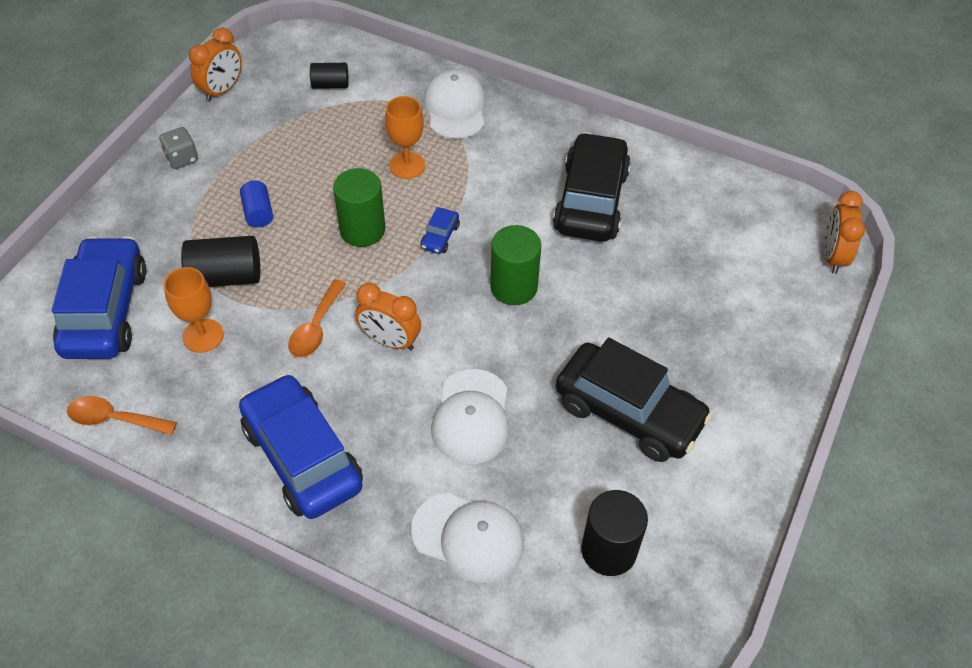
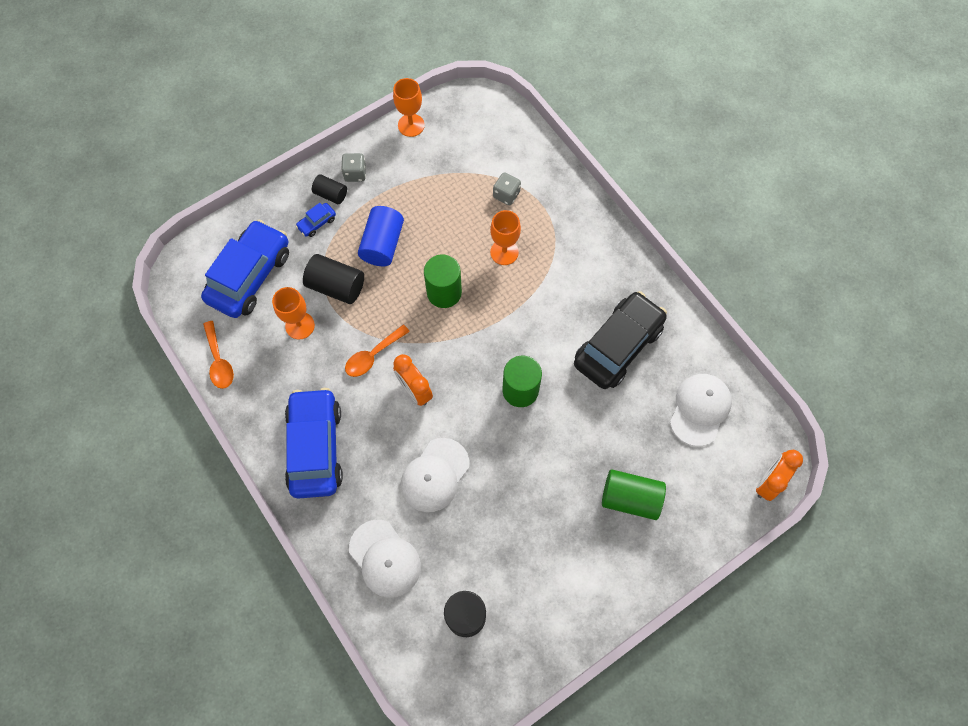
camera: 30 degrees right, 15 degrees up
(115, 419) = (219, 361): orange spoon -> orange spoon turned 150 degrees counterclockwise
(222, 90) = (411, 125): orange clock -> orange goblet
(258, 213) = (382, 244): blue cylinder -> blue cylinder, size x1.66
(330, 85) = (488, 154): black cylinder -> black cylinder (331, 194)
(374, 113) = (506, 195): none -> grey dice
(440, 237) = (493, 324): blue car -> blue car (317, 223)
(455, 108) = (567, 217): white cap -> white cap (700, 409)
(629, 412) = (539, 527): black car -> none
(706, 336) = (630, 498): none -> green cylinder

